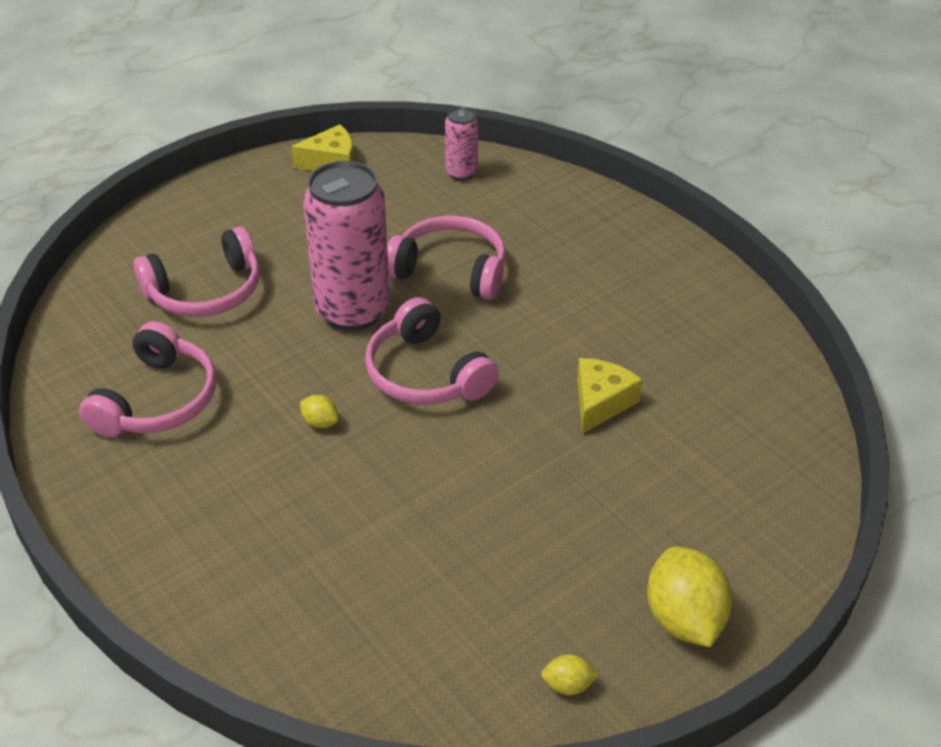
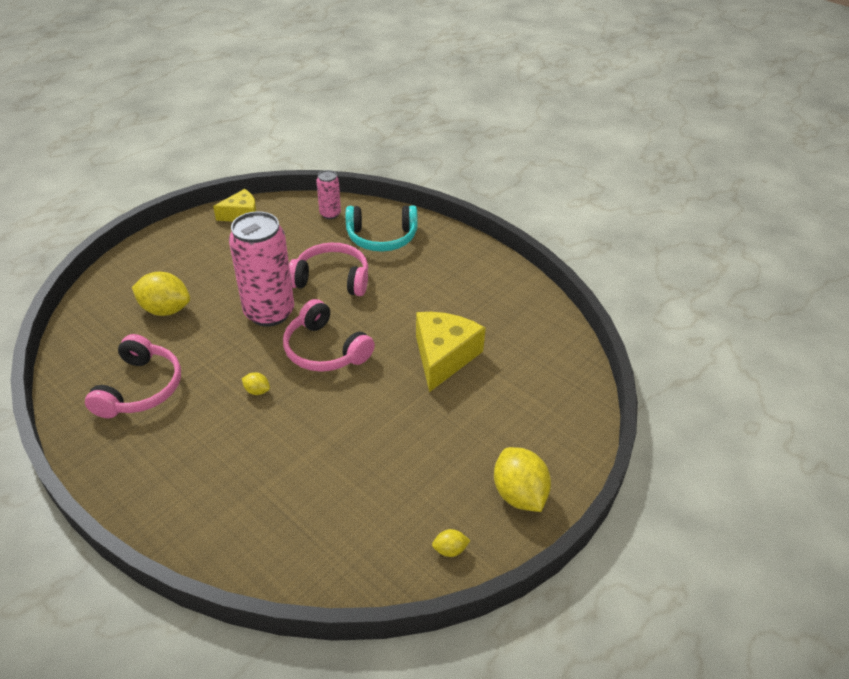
camera: 10 degrees left, 0 degrees up
(206, 291) = (166, 310): pink headphones -> yellow lemon
(533, 215) = (382, 238): none -> turquoise headphones
(600, 402) = (443, 356): yellow cheese -> yellow cheese, size x1.59

